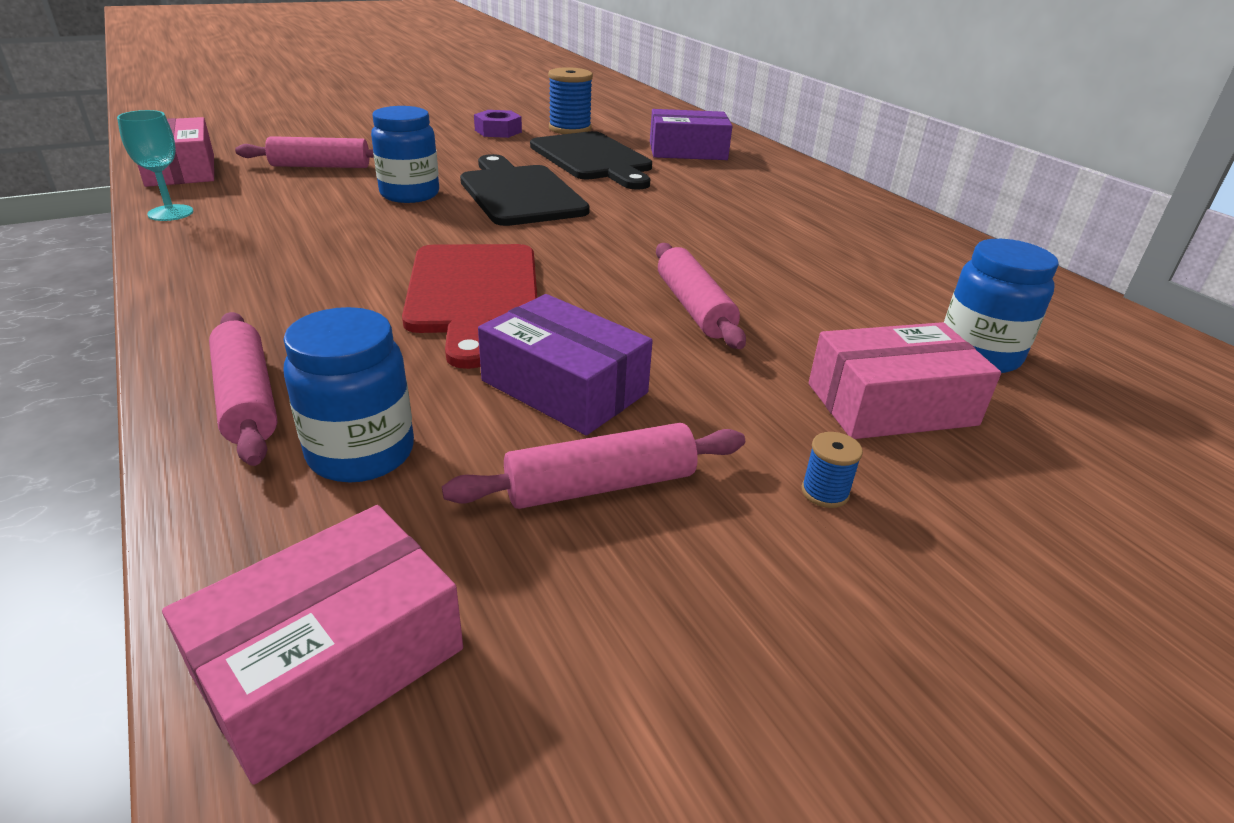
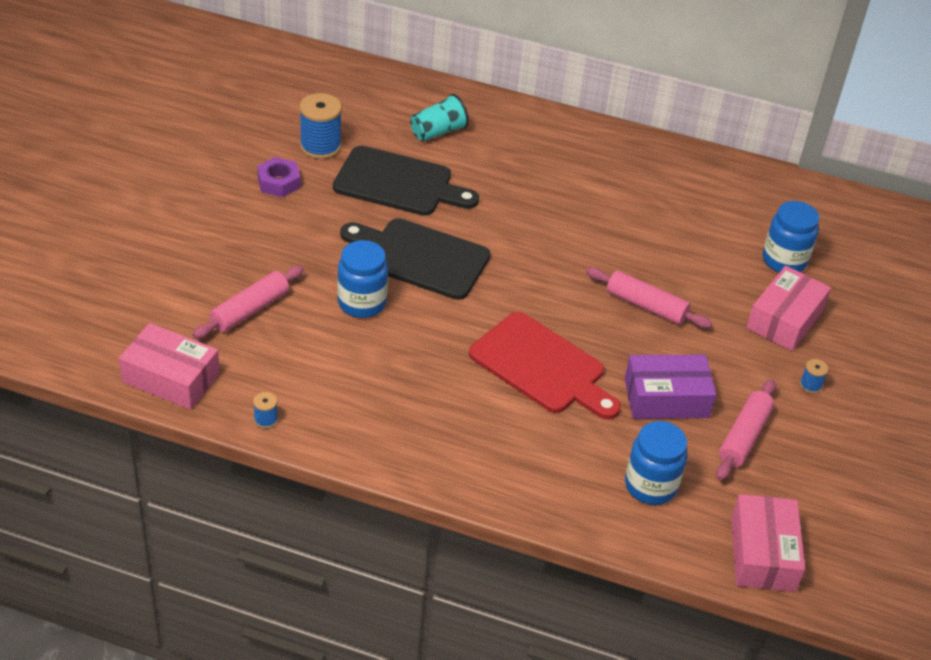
camera: 45 degrees left, 10 degrees up
(170, 213) = (266, 420): turquoise goblet -> blue spool
(247, 399) = (566, 497): pink rolling pin -> none
(687, 151) = (438, 132): purple box -> turquoise cup

